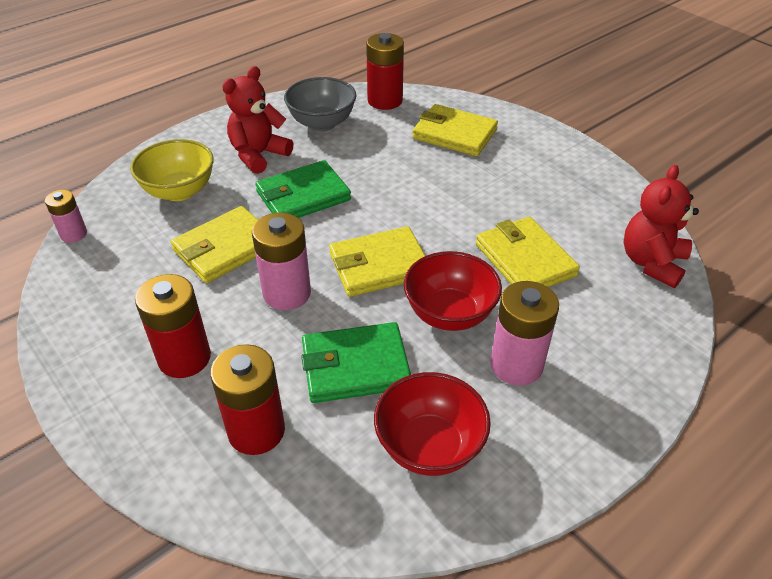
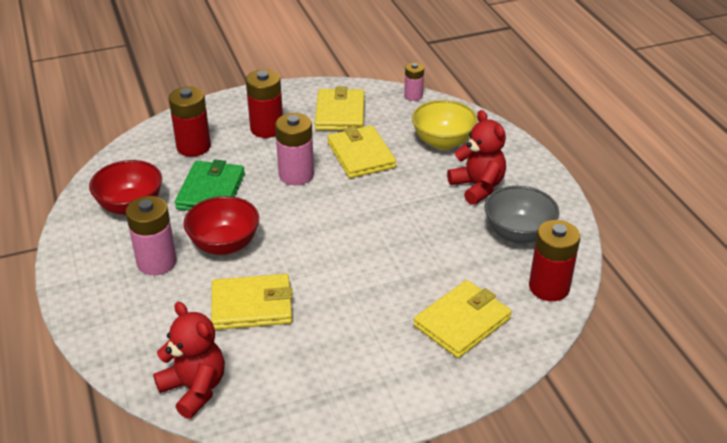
camera: 110 degrees right, 5 degrees down
(303, 196) = (405, 201): green wallet -> none
(379, 265) = (297, 223): yellow wallet -> yellow wallet (340, 113)

